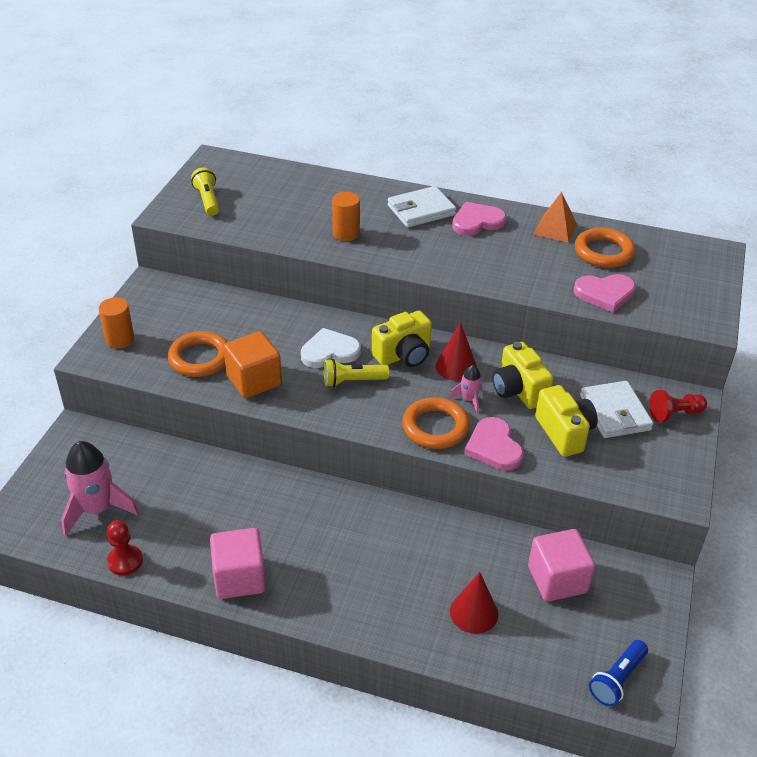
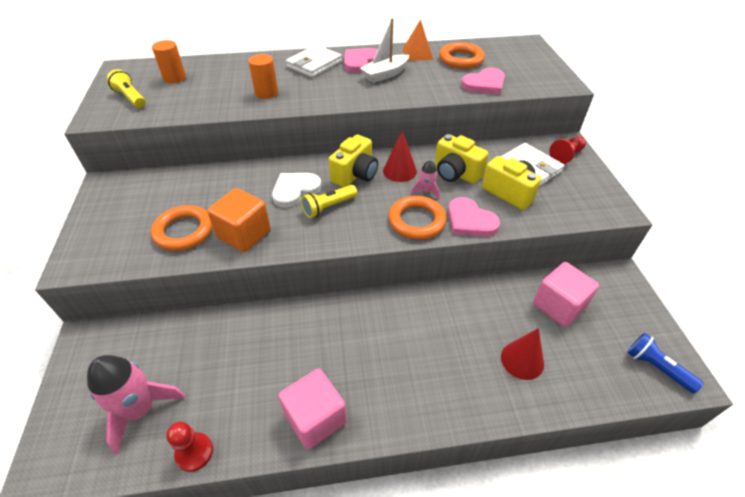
camera: 25 degrees left, 5 degrees up
(120, 339) = (96, 239): orange cylinder -> orange cylinder (174, 78)
(493, 247) = (385, 74): none -> white boat
(617, 679) = (656, 368): blue flashlight -> blue flashlight turned 120 degrees clockwise

